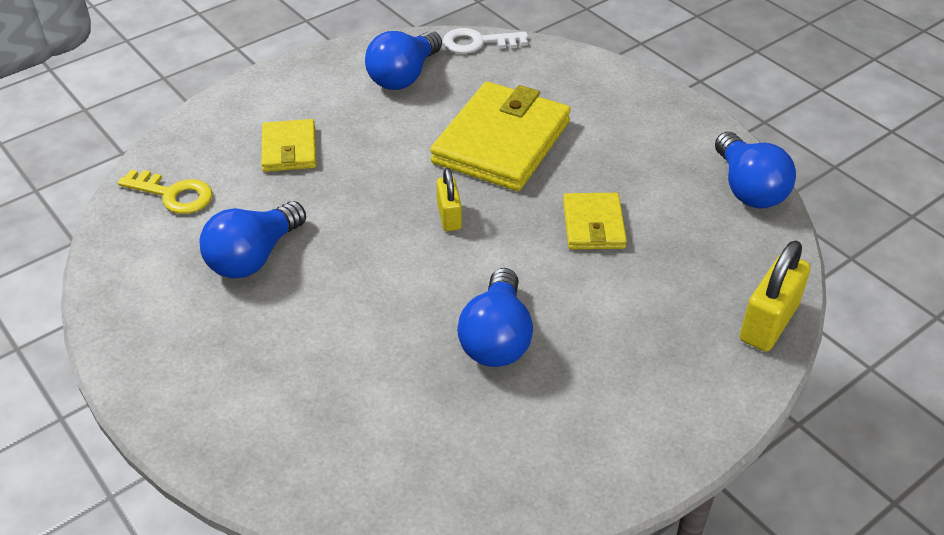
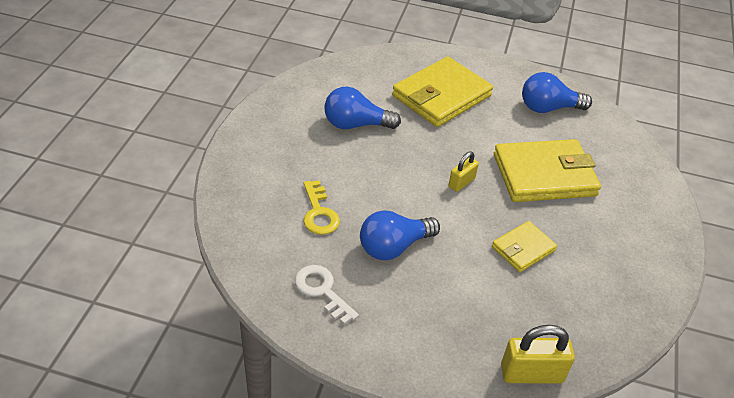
camera: 50 degrees right, 0 degrees up
(173, 194) = (366, 74): yellow key -> yellow key (319, 213)
(289, 149) = (441, 96): yellow wallet -> yellow wallet, size x1.88
(478, 42) = (615, 123): white key -> white key (322, 291)
(748, 188) = (641, 313): blue light bulb -> none

